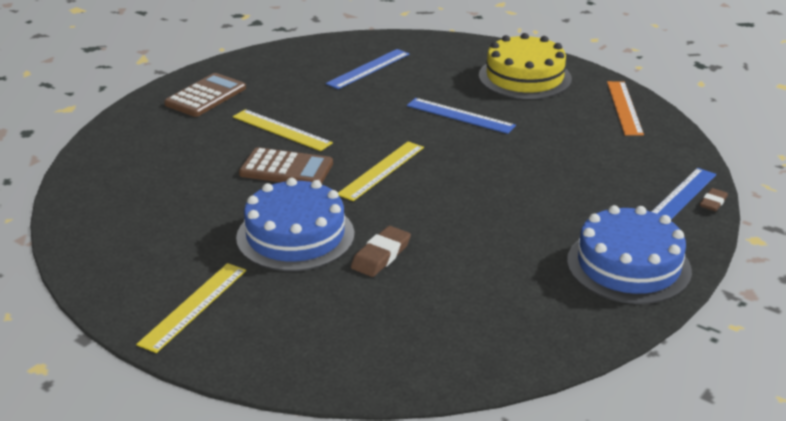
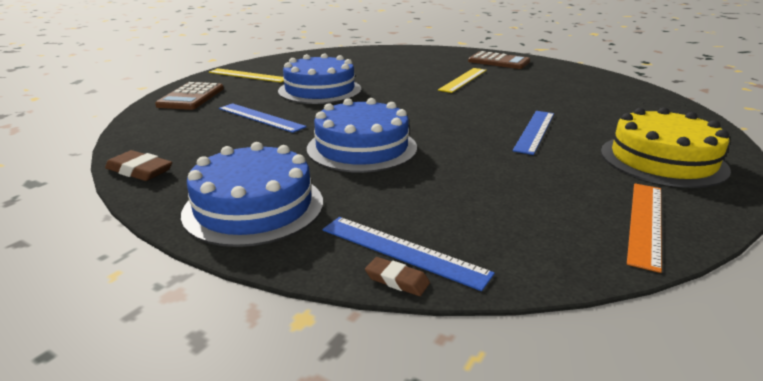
camera: 85 degrees right, 5 degrees down
(286, 169) = (407, 84): brown calculator -> brown calculator (191, 97)
(368, 69) = (595, 97): blue ruler -> blue ruler (260, 117)
(381, 170) = (415, 107): yellow ruler -> none
(381, 255) = (292, 111): brown eraser -> brown eraser (139, 170)
(499, 209) = (362, 148): none -> blue cake
(624, 107) = (645, 222): orange ruler -> orange ruler turned 60 degrees counterclockwise

